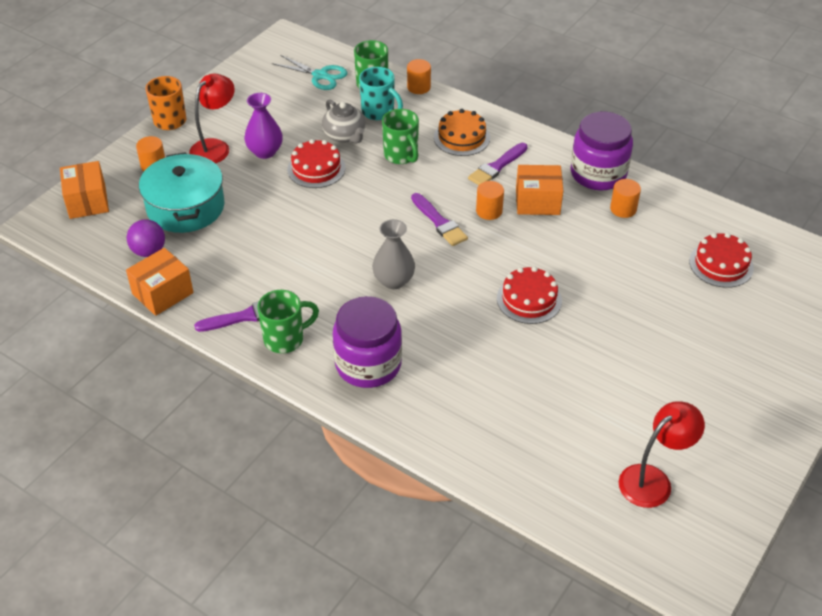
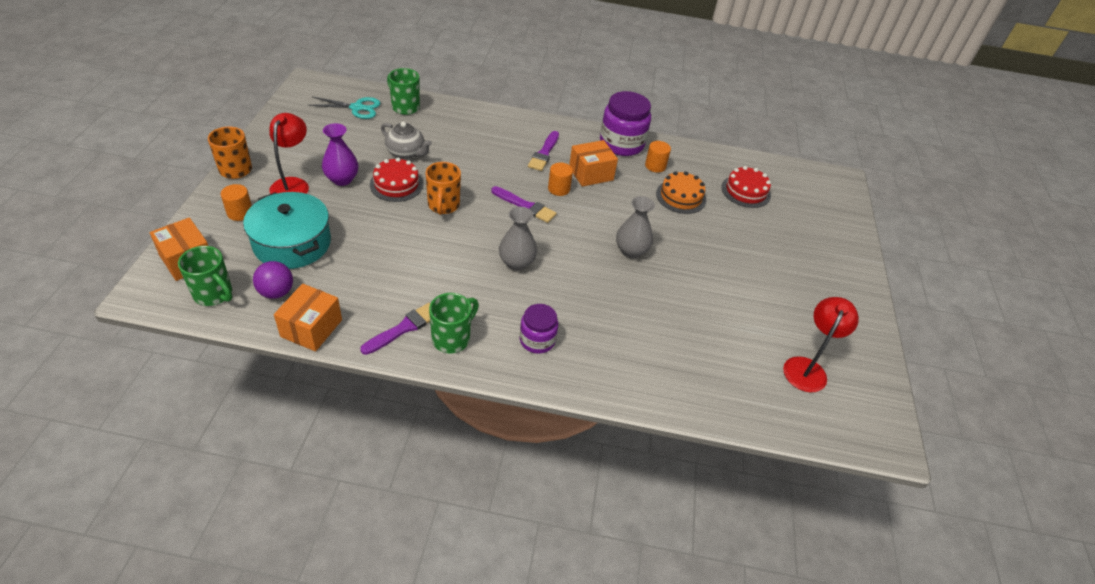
camera: 30 degrees left, 0 degrees up
(352, 202) = (443, 206): none -> orange mug
(368, 364) = (537, 340): purple jar -> purple jar, size x0.60
(379, 112) = (424, 128): turquoise mug -> none
(401, 155) = (463, 159): green mug -> green mug (214, 294)
(418, 87) = (446, 103): orange cylinder -> none
(461, 137) = (503, 136): orange cake -> orange cake (681, 196)
(529, 299) = (631, 251): red cake -> grey vase

